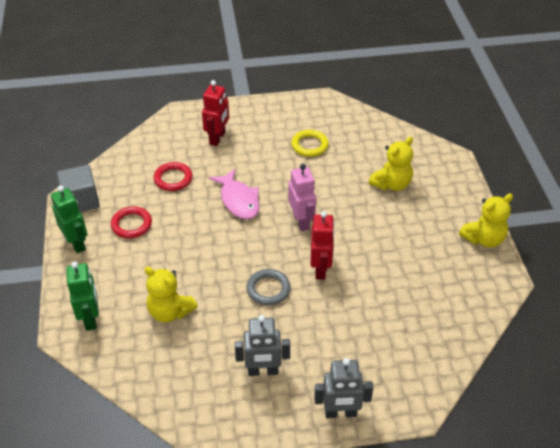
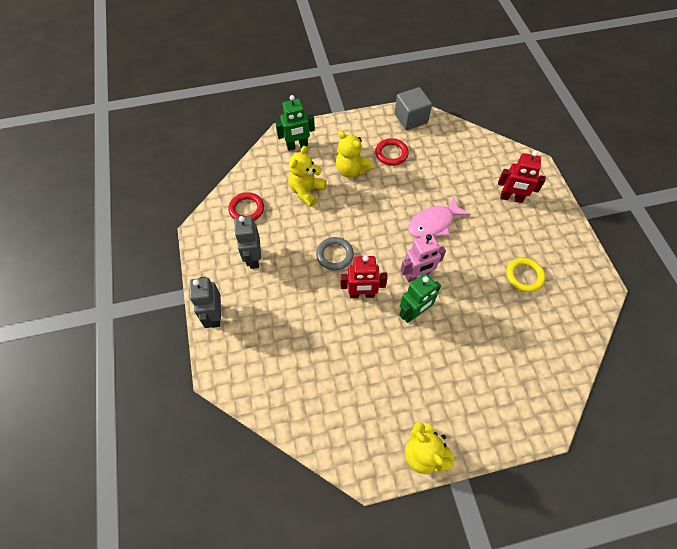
camera: 85 degrees right, 15 degrees up
(76, 243) = (366, 124): green robot -> green robot (414, 313)
(173, 179) = (449, 173): red ring -> red ring (246, 209)
(391, 184) = (486, 356): yellow teddy bear -> yellow teddy bear (351, 170)

